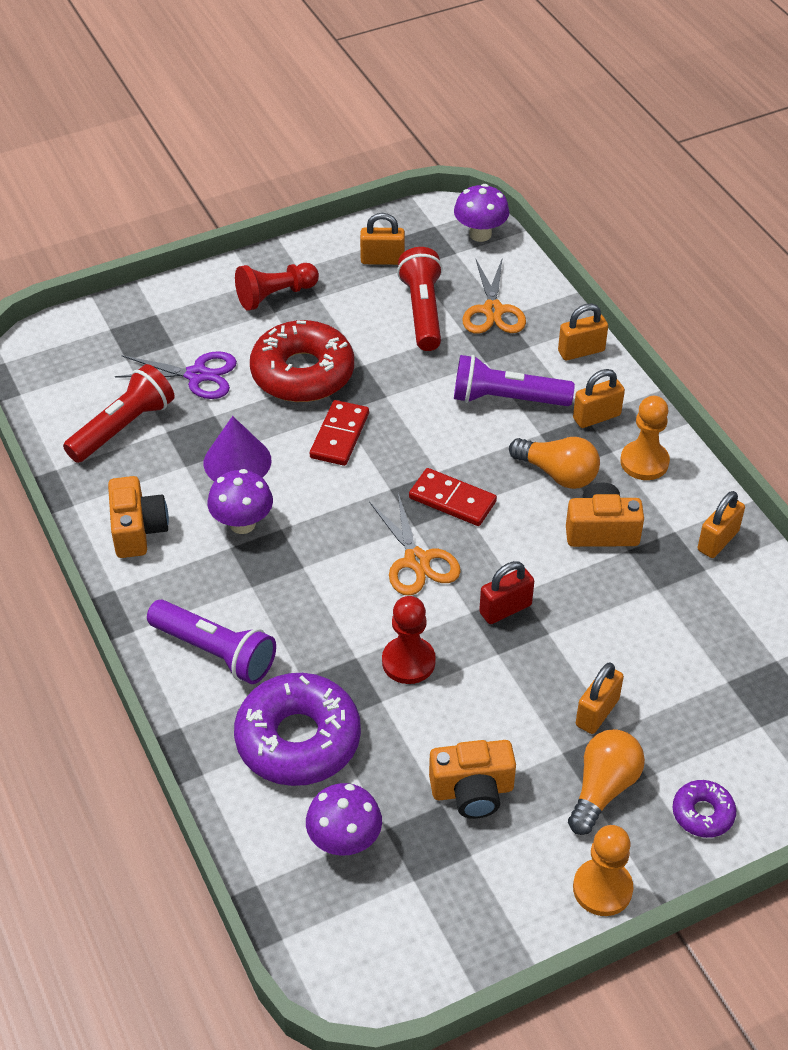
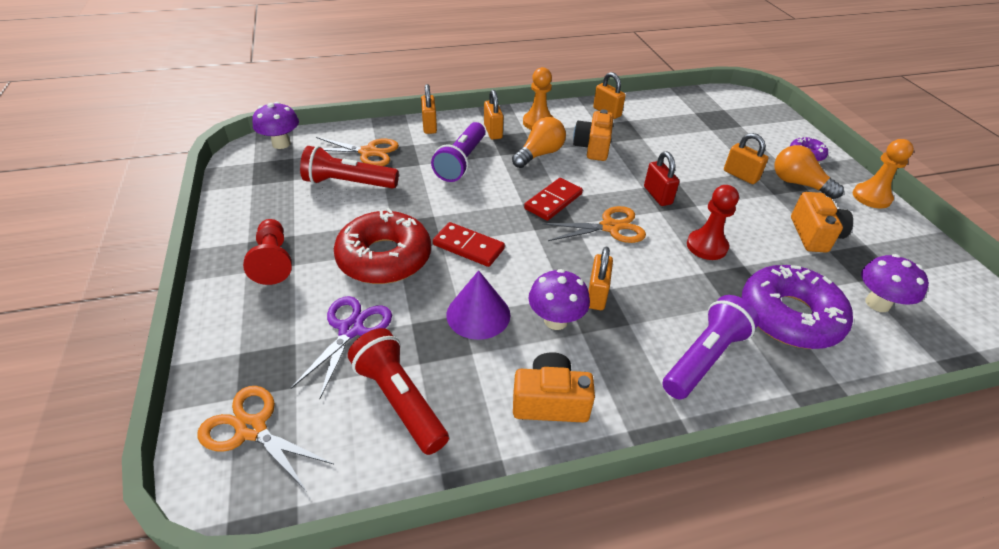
camera: 80 degrees left, 5 degrees down
(81, 348) = (251, 429): none -> orange scissors
(382, 260) = (273, 193): orange padlock -> orange padlock (597, 295)

